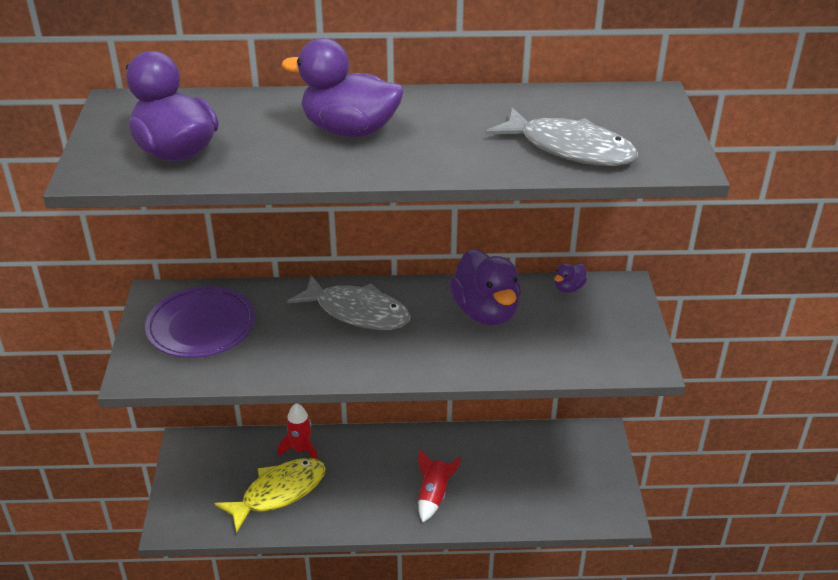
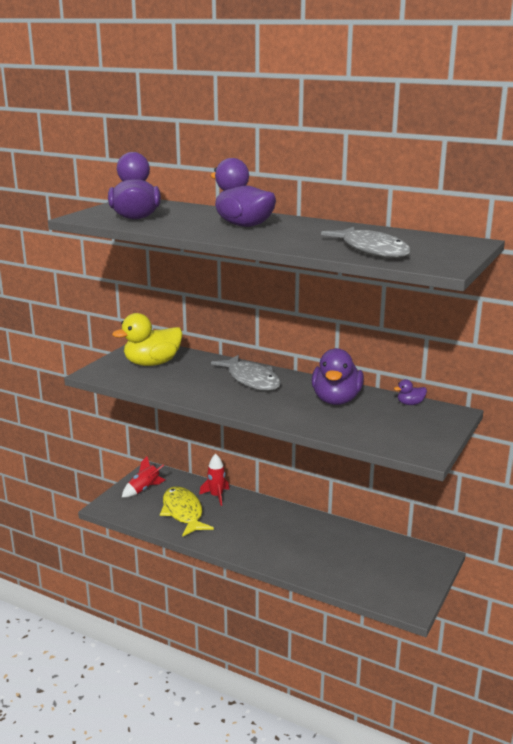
camera: 30 degrees right, 15 degrees down
(201, 326) = (152, 363): purple plate -> yellow duck
(279, 492) = (183, 512): yellow fish -> yellow fish turned 105 degrees counterclockwise
(434, 495) = (282, 548): red rocket -> red rocket (144, 489)

